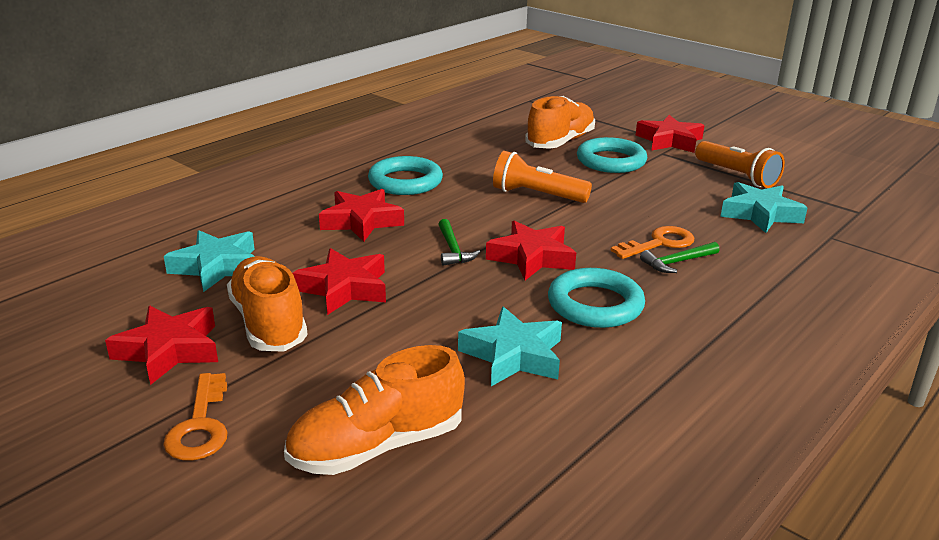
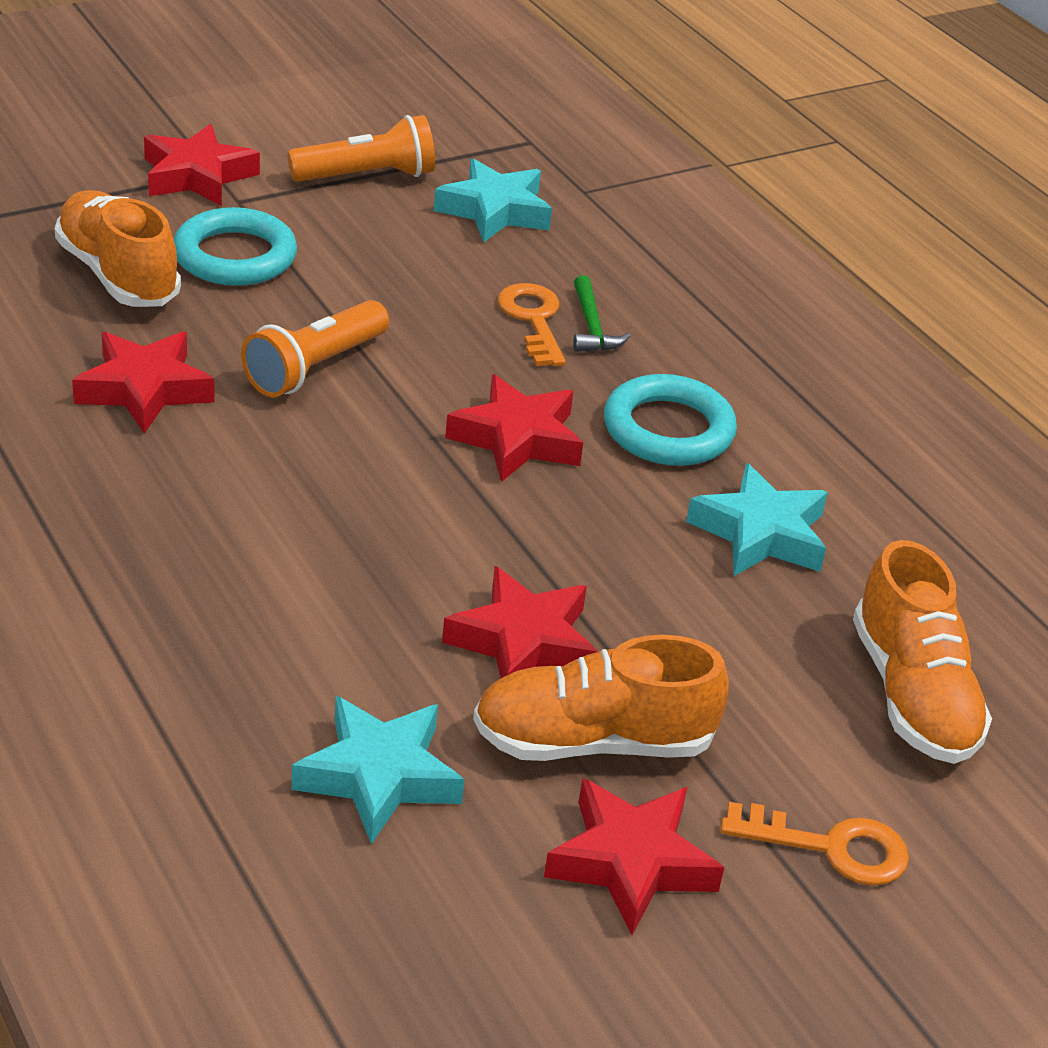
camera: 75 degrees left, 10 degrees up
(361, 221) = (299, 574): red star -> red star (144, 389)
(405, 182) = (166, 486): turquoise ring -> none
(453, 250) = (455, 504): green hammer -> none

